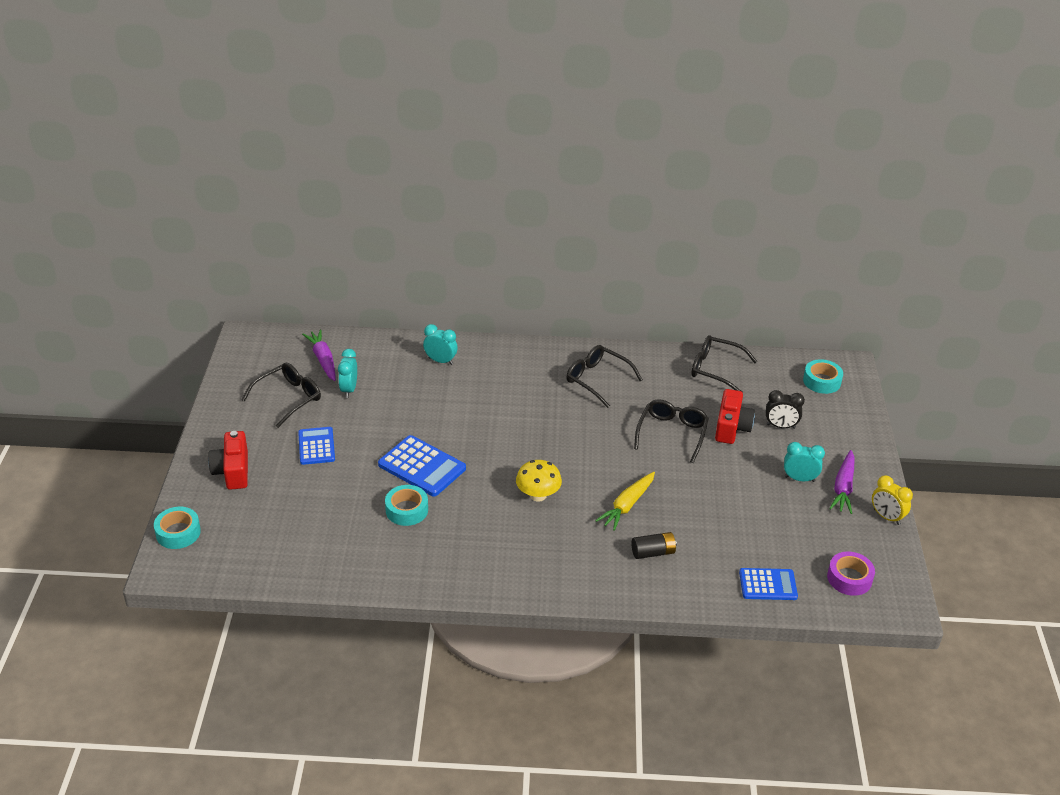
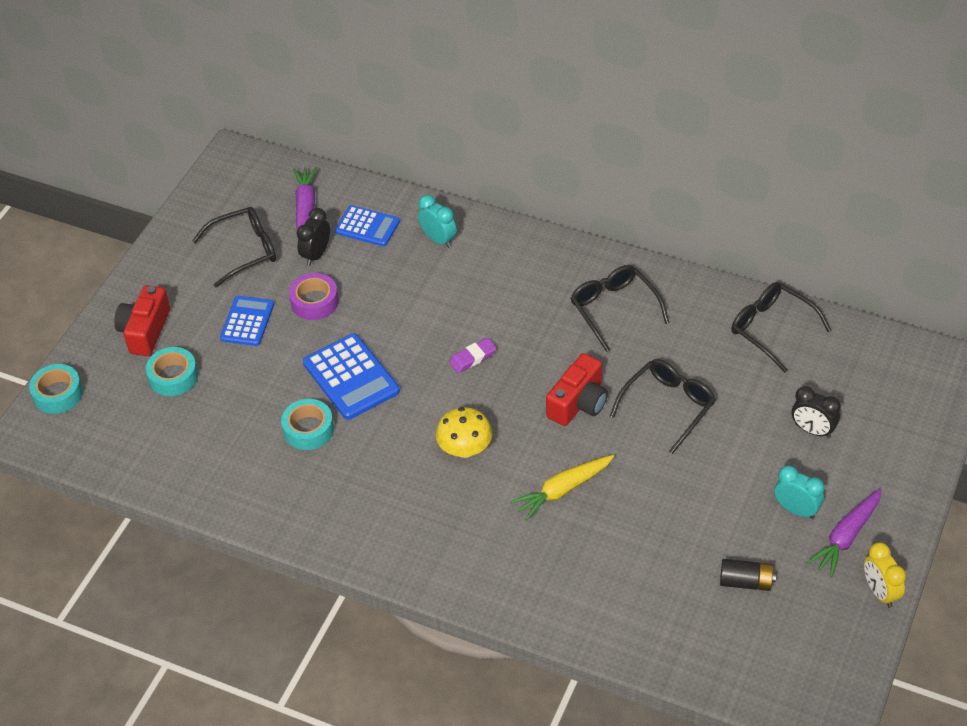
camera: 25 degrees right, 10 degrees up
(349, 389) = (316, 255): turquoise clock -> black clock
(510, 433) = (473, 358): none -> purple eraser
(653, 552) = (561, 560): black battery -> black battery (746, 582)
(731, 427) = (748, 416): red camera -> red camera (578, 403)
(768, 585) = (678, 641): blue calculator -> blue calculator (367, 226)
(822, 381) = (903, 379): turquoise tape -> turquoise tape (173, 377)
(849, 578) = (784, 661): purple tape -> purple tape (314, 302)

